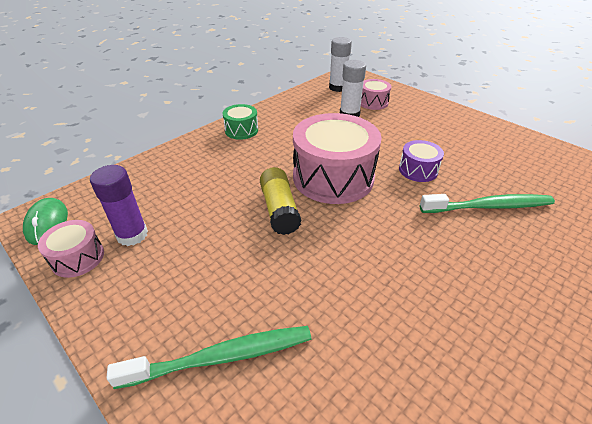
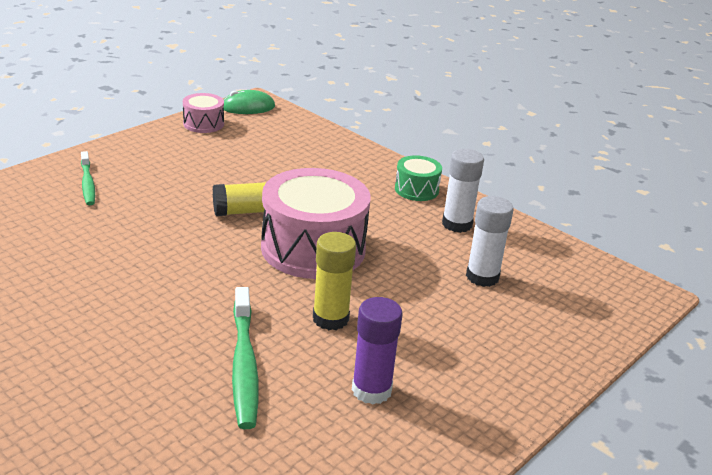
camera: 85 degrees right, 10 degrees down
(132, 235) = (227, 141): purple glue stick -> purple glue stick (371, 390)
(221, 357) = (88, 184): green toothbrush -> green toothbrush, size x0.63
(338, 87) = (579, 275): white glue stick -> white glue stick (457, 224)
(373, 102) = (534, 306): pink drum -> none
(418, 170) = (330, 319): purple drum -> yellow glue stick

